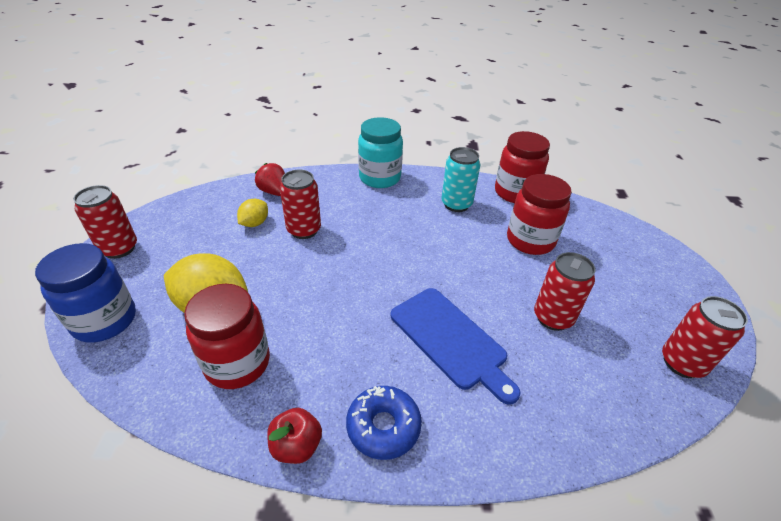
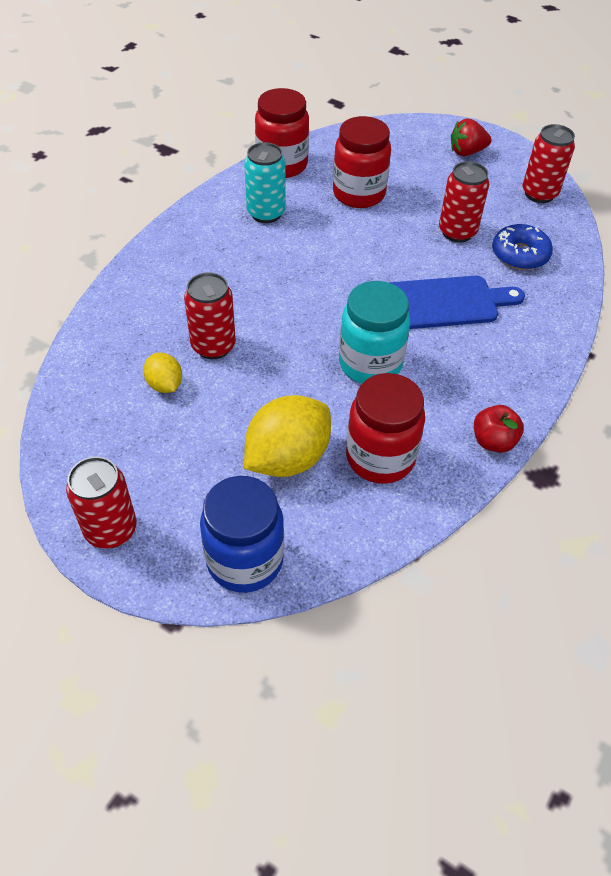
camera: 60 degrees left, 10 degrees up
(274, 192) = (113, 348): red strawberry -> red strawberry (467, 152)
(379, 178) = (167, 248): turquoise jar -> turquoise jar (370, 364)
(383, 426) = (504, 381): blue donut -> blue donut (520, 254)

